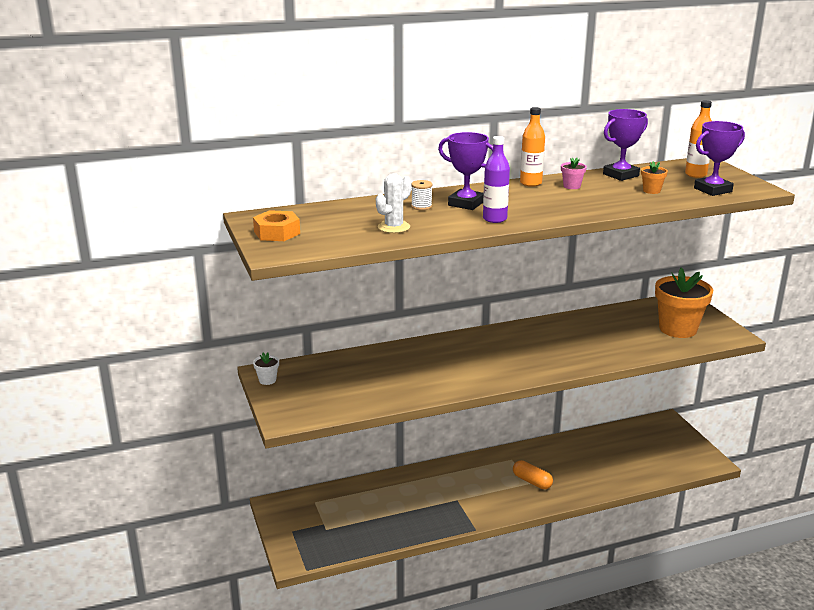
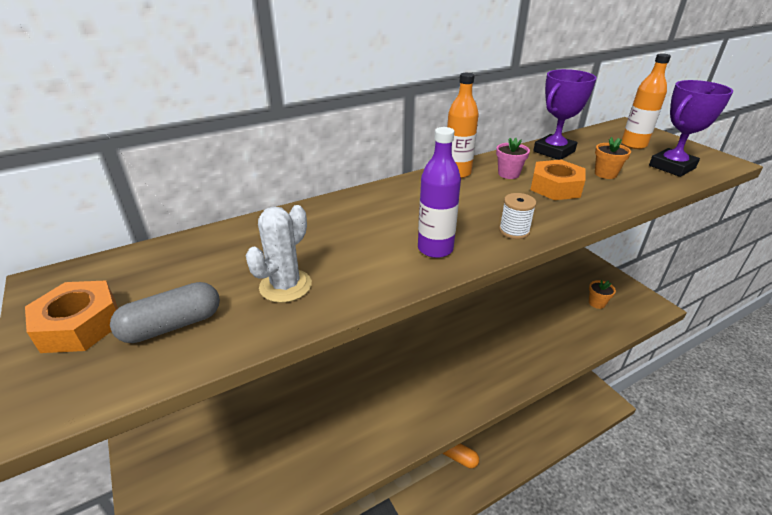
camera: 10 degrees left, 10 degrees up
(267, 380) = (144, 464): white flower pot -> none
(328, 236) = (172, 325): none -> grey capsule
(421, 206) = (324, 231): white spool -> white spool (514, 231)
(466, 203) = (386, 218): purple trophy -> none
(603, 195) = (555, 187): none -> orange nut
(678, 329) = (597, 303): orange flower pot -> orange flower pot, size x0.42

